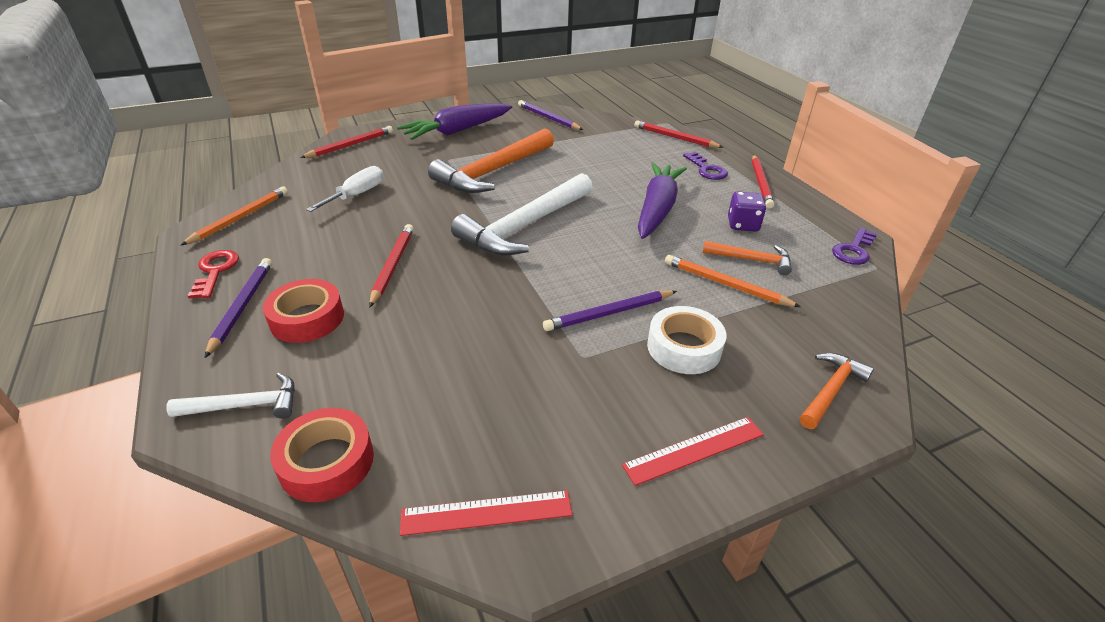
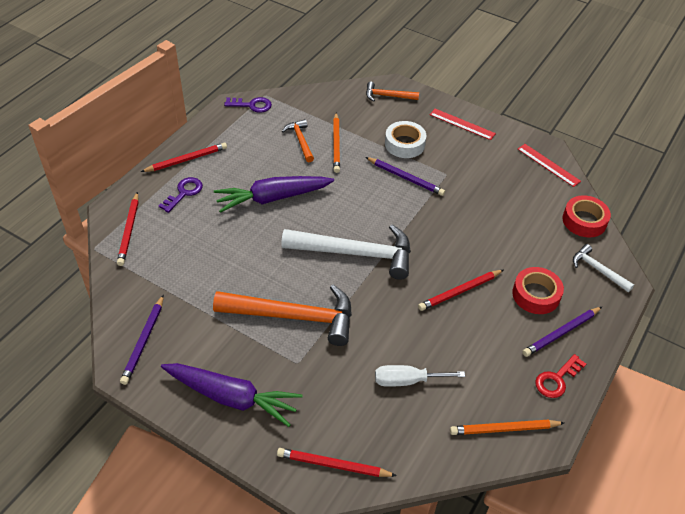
camera: 125 degrees left, 10 degrees up
(742, 225) = (259, 154): purple dice -> none

